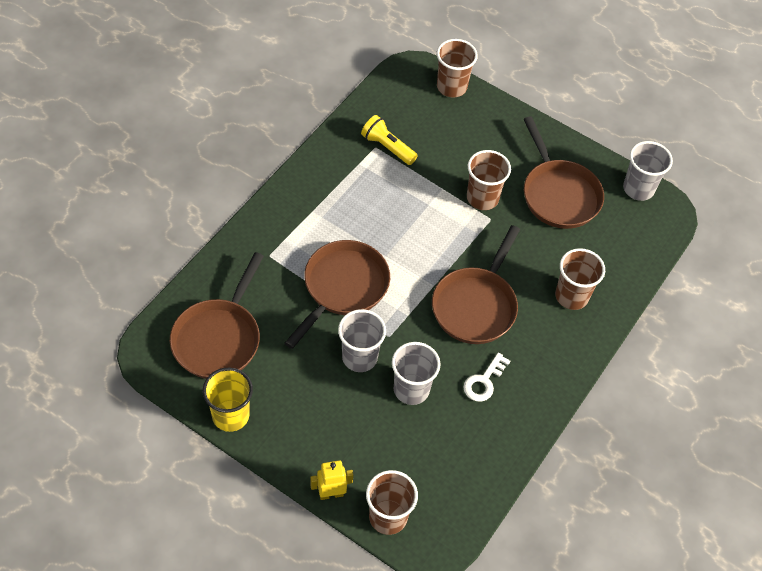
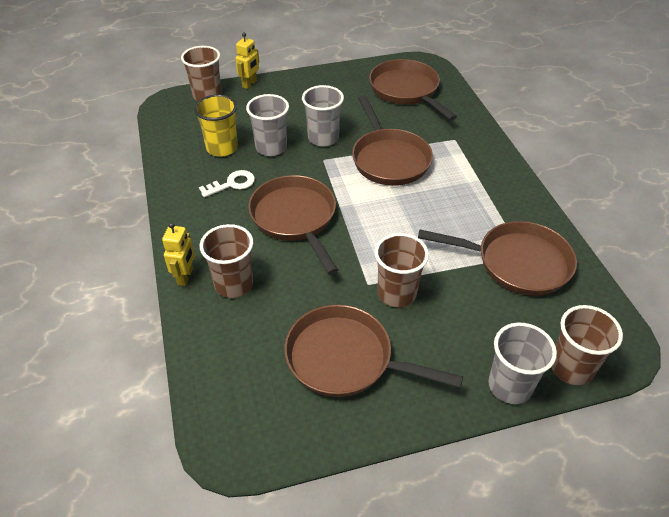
camera: 135 degrees right, 10 degrees down
(230, 415) = (345, 73): yellow cup -> yellow cup (222, 148)
(387, 147) = (517, 263): yellow flashlight -> brown pan
(484, 381) = (232, 184): white key -> white key turned 75 degrees clockwise
(597, 331) = (185, 276): none -> yellow robot
(638, 188) = (282, 444): grey cup -> grey cup (510, 386)

